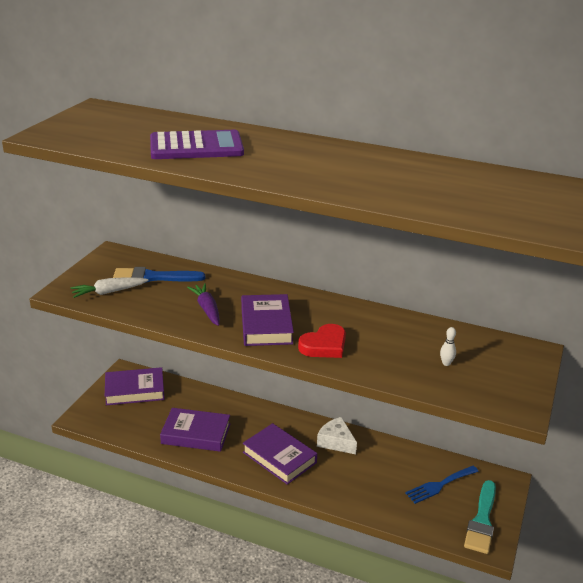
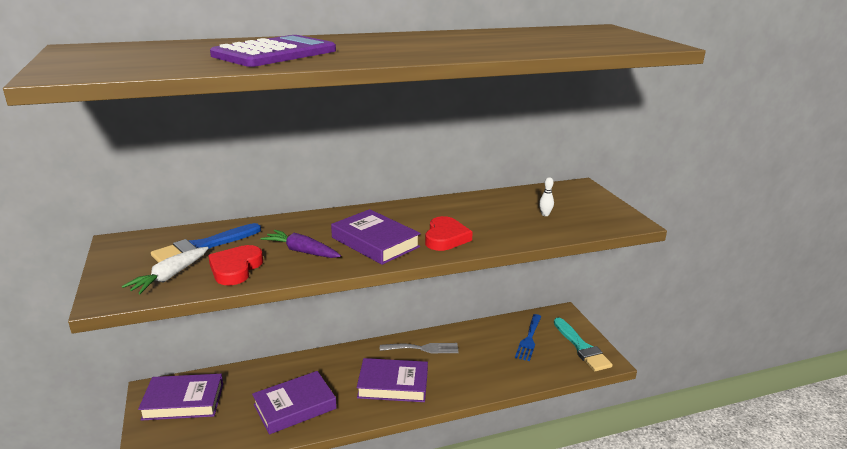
camera: 40 degrees left, 5 degrees down
(135, 390) = (183, 401): purple book -> purple book turned 45 degrees clockwise
(151, 304) = (235, 268): none -> red heart
(336, 442) = (423, 348): white cheese -> grey fork

